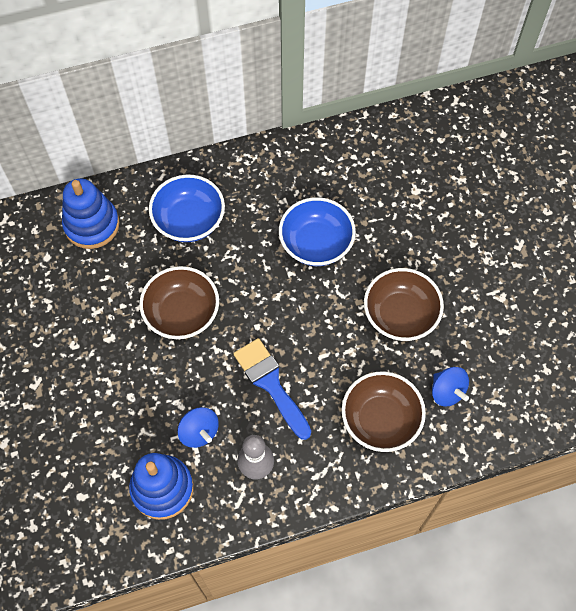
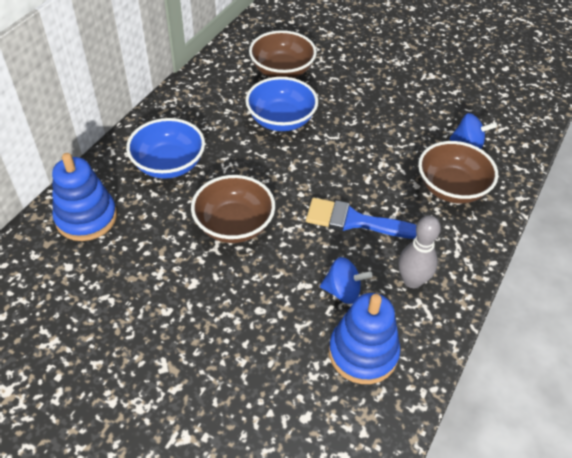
camera: 45 degrees left, 15 degrees down
(400, 315) = (386, 123): brown bowl -> brown bowl (282, 70)

